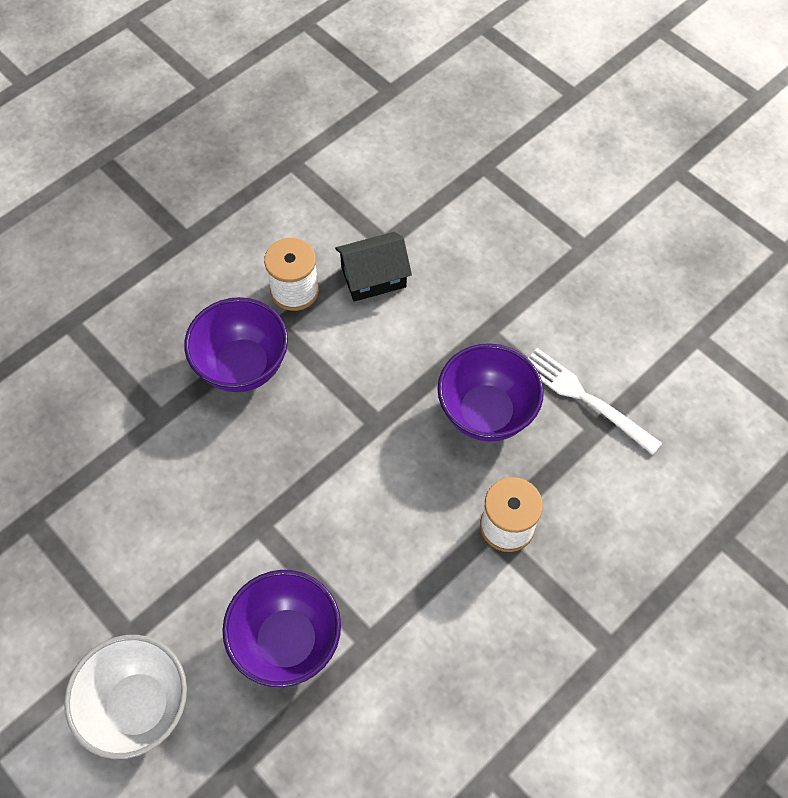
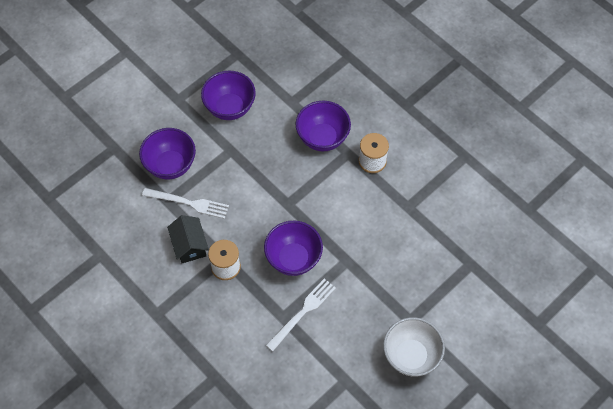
camera: 90 degrees right, 0 degrees up
(139, 706) = (144, 107): white bowl -> white bowl (411, 356)
(160, 530) = (230, 108): none -> purple bowl
(373, 277) = (382, 201): black house -> black house (189, 245)
(374, 600) = (188, 203): none -> white fork

